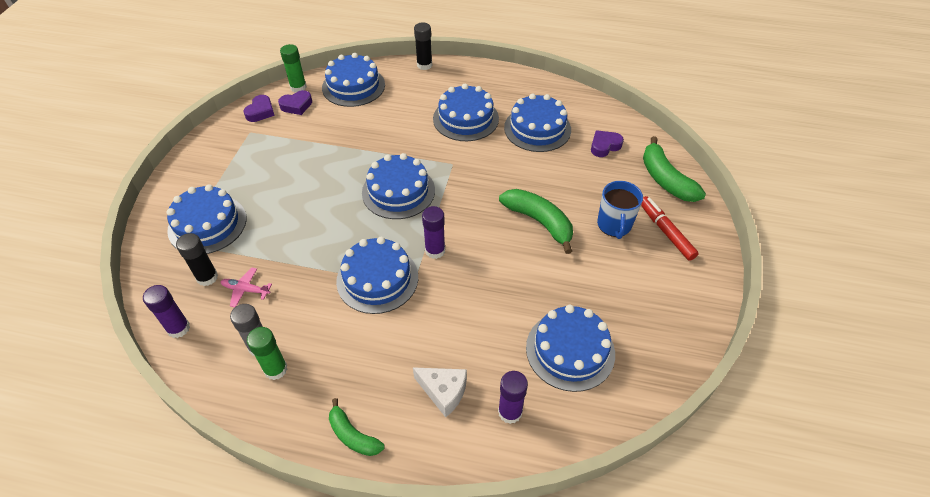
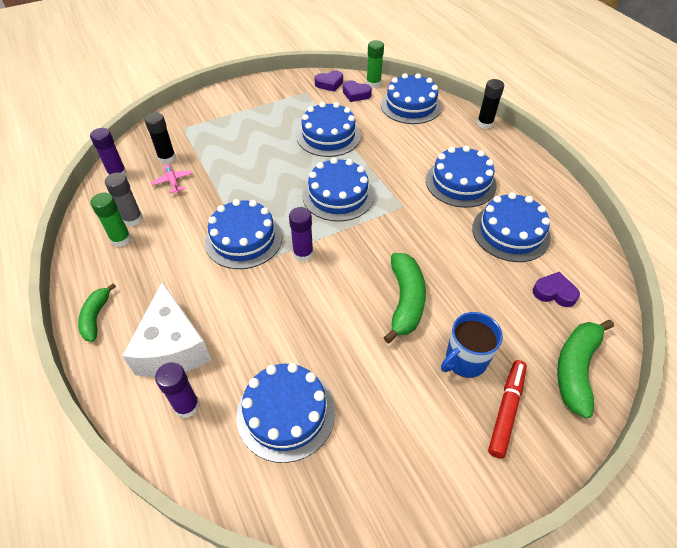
camera: 50 degrees right, 0 degrees up
(207, 224) = (209, 129): blue cake -> blue cake (328, 136)
(443, 392) = (173, 347): white cheese -> white cheese, size x1.67

